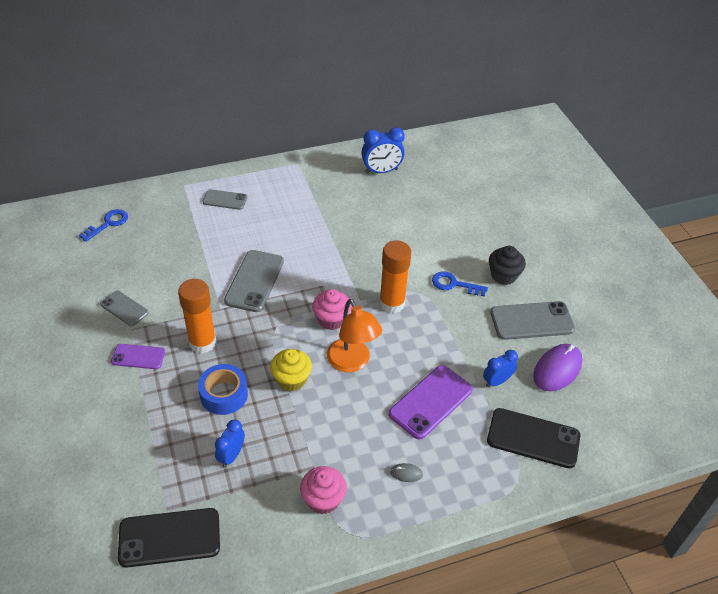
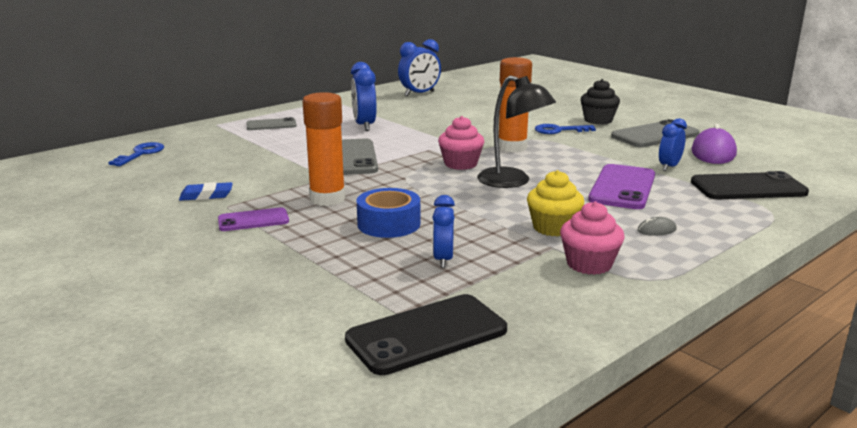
camera: 20 degrees left, 25 degrees down
(124, 308) = (206, 195): grey phone -> blue eraser
(291, 379) = (458, 201): yellow cupcake -> yellow cupcake (553, 228)
(297, 224) = (364, 126): none -> blue clock
(352, 362) = (512, 182): orange lamp -> black lamp

